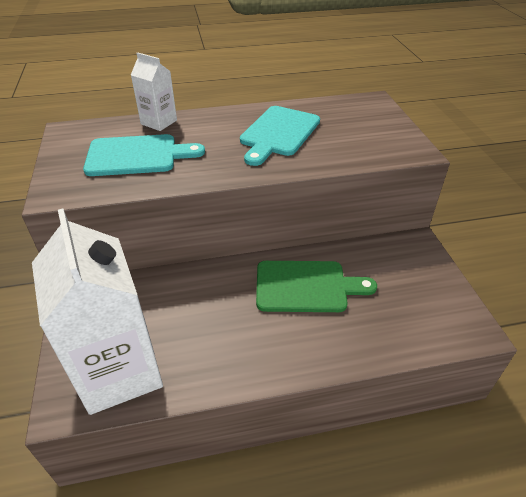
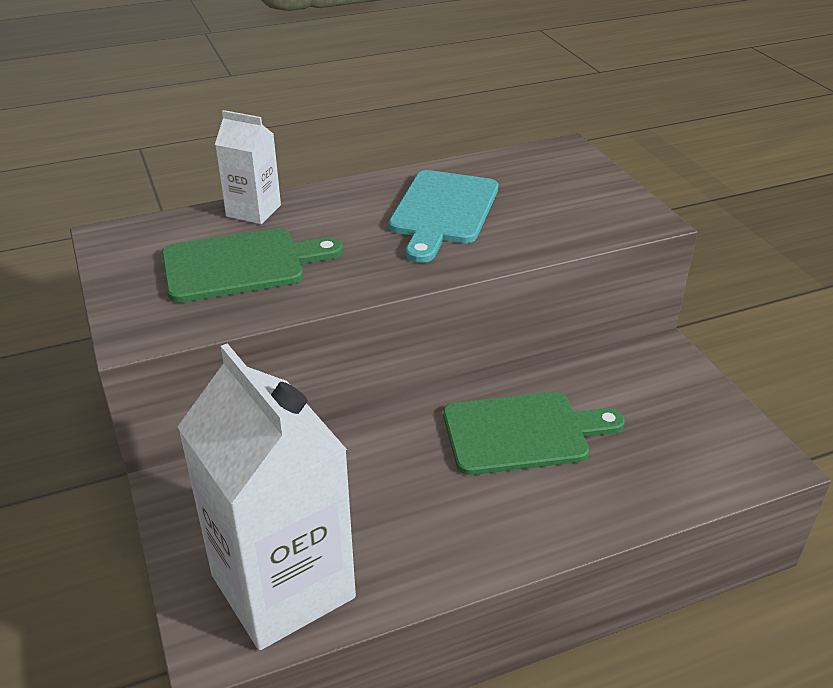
camera: 10 degrees left, 5 degrees down
(137, 155) = (241, 265): turquoise cutting board -> green cutting board

